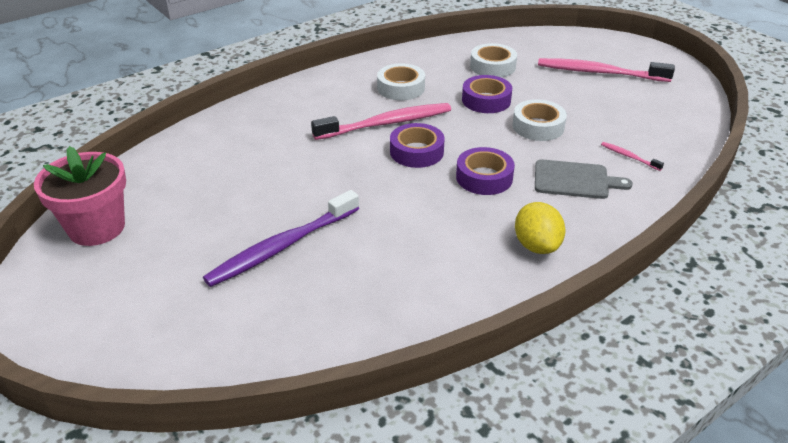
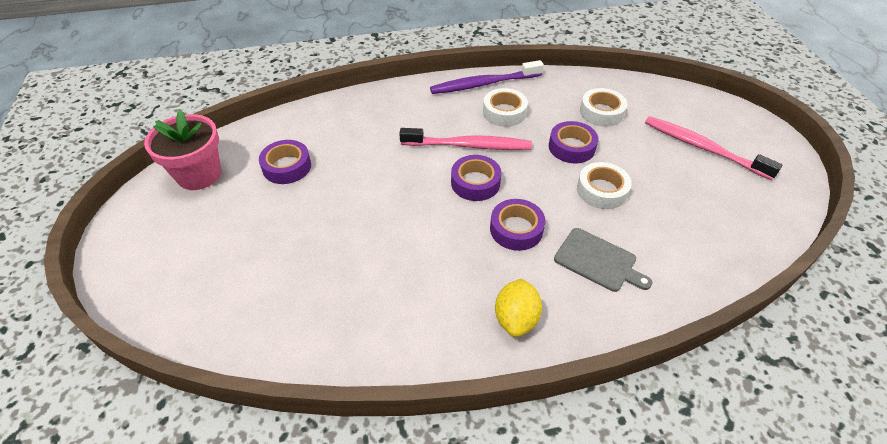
camera: 25 degrees right, 10 degrees up
(201, 192) = (287, 167): none -> purple tape
(282, 247) = (311, 240): purple toothbrush -> purple toothbrush (483, 84)
(629, 156) = (670, 253): pink toothbrush -> none

